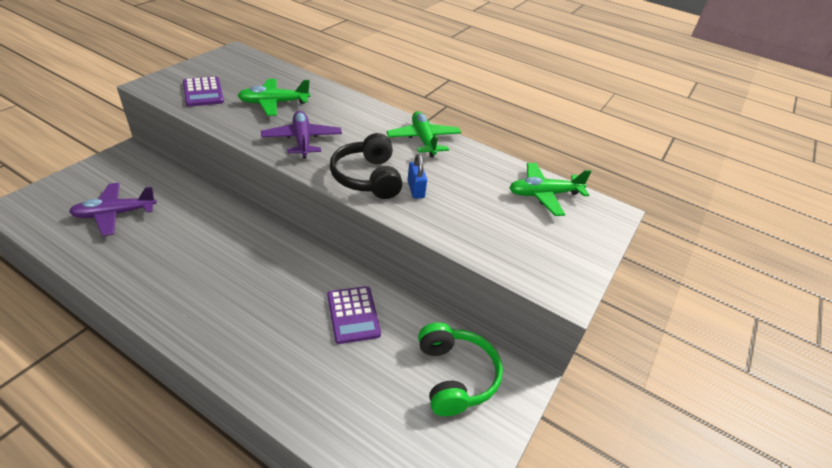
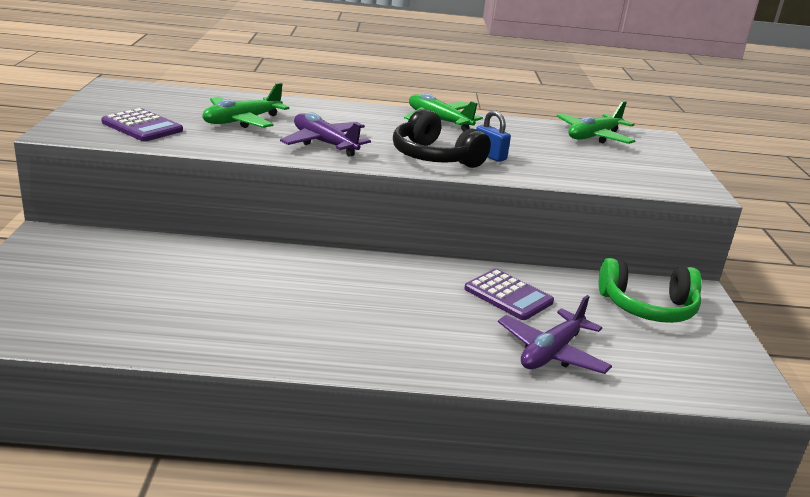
camera: 30 degrees left, 15 degrees down
(115, 214) = (123, 294): purple plane -> purple plane (551, 352)
(455, 376) = (647, 307): green headphones -> green headphones turned 135 degrees clockwise

